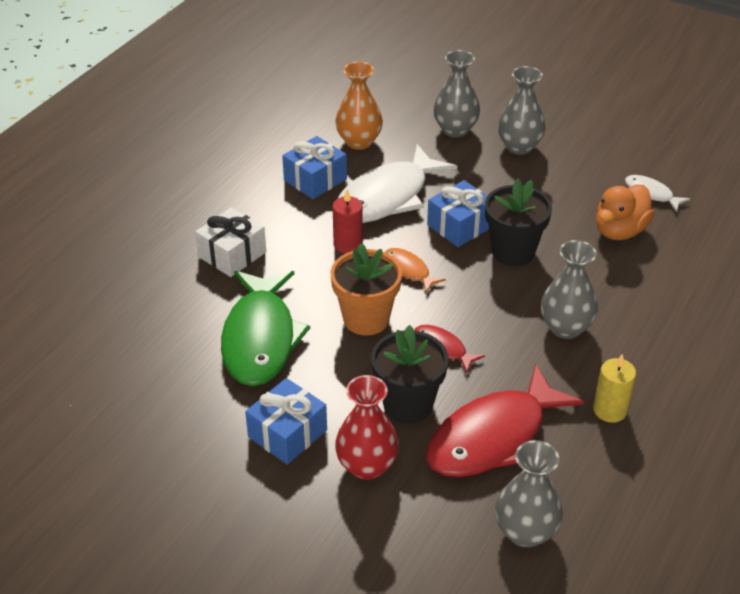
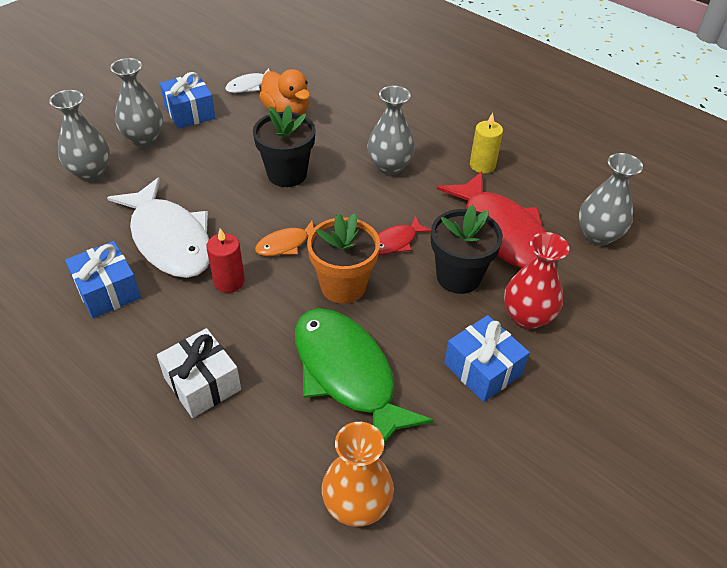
camera: 80 degrees left, 5 degrees up
(260, 338) = (347, 374): green fish -> green fish turned 135 degrees counterclockwise
(359, 142) = (63, 244): orange vase -> orange vase (356, 505)
(460, 226) = (238, 198): blue gift -> blue gift (190, 112)

